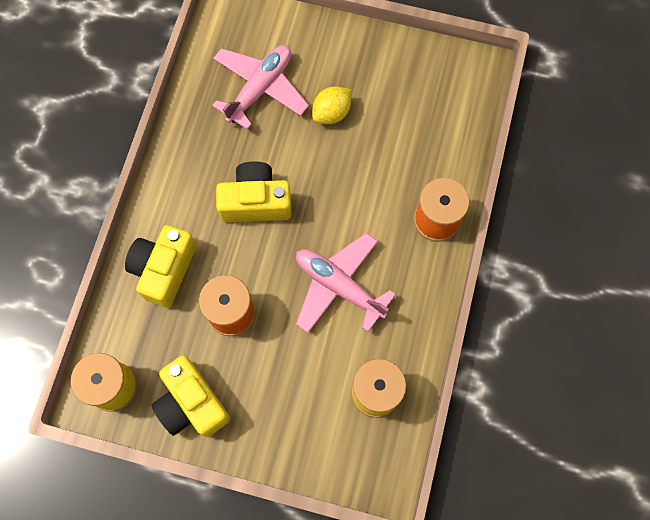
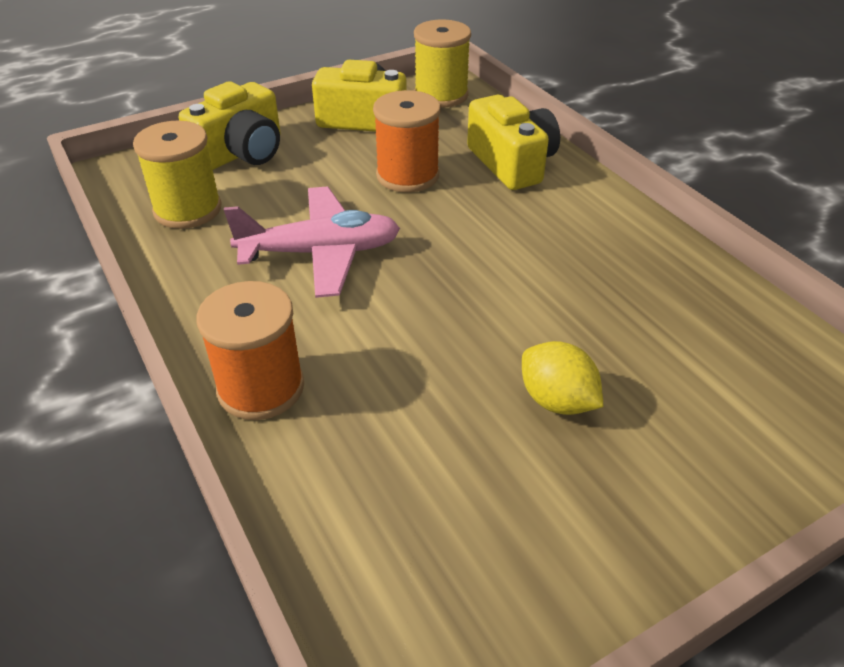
camera: 135 degrees right, 30 degrees down
(256, 202) = (508, 256): yellow camera -> yellow camera (241, 152)
(260, 89) = (680, 356): pink plane -> none
(331, 113) = (557, 401): yellow lemon -> yellow lemon turned 45 degrees counterclockwise

